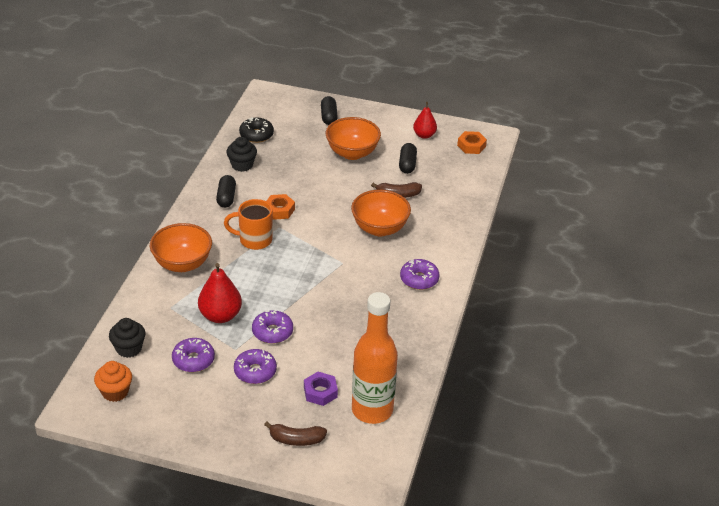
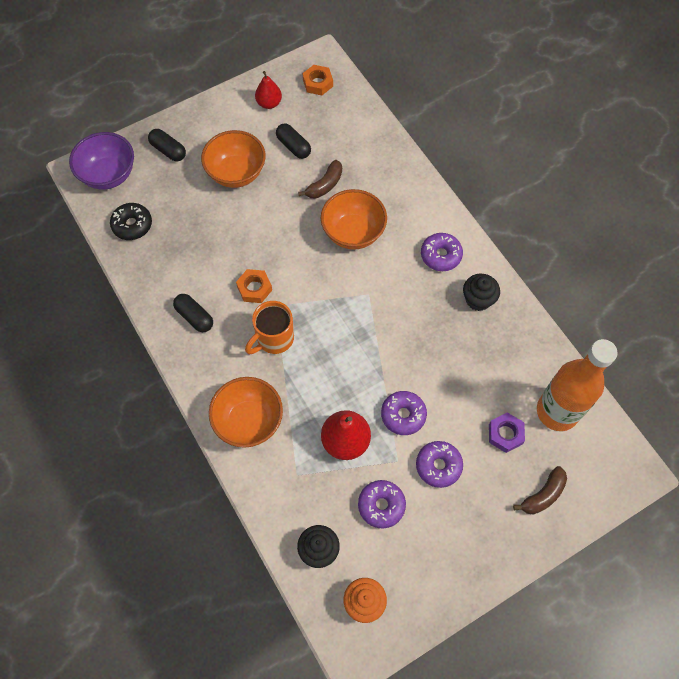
camera: 45 degrees left, 25 degrees up
(242, 165) = (162, 269): black cupcake -> black cupcake (478, 299)
(278, 105) = (109, 175): none -> purple bowl

